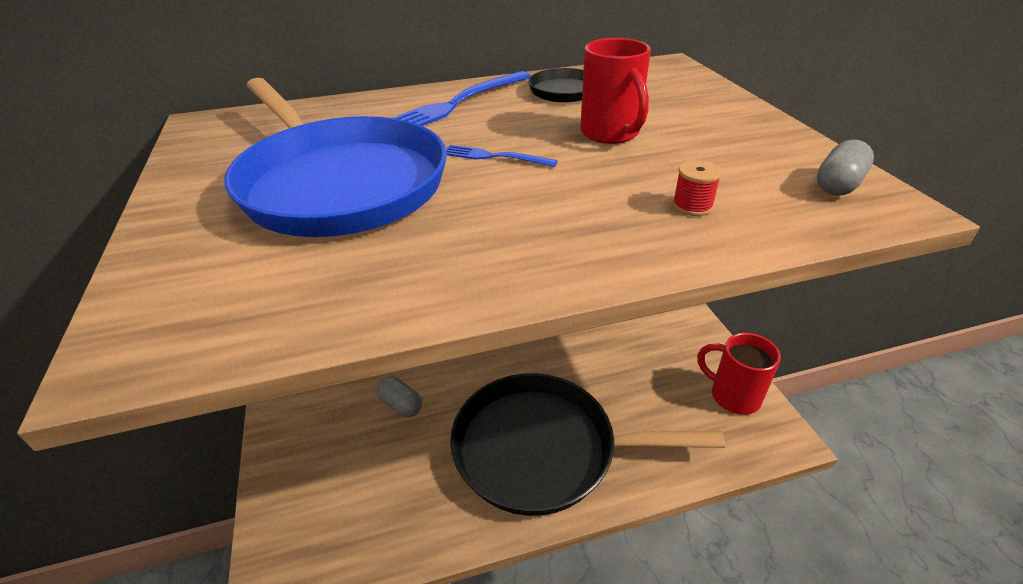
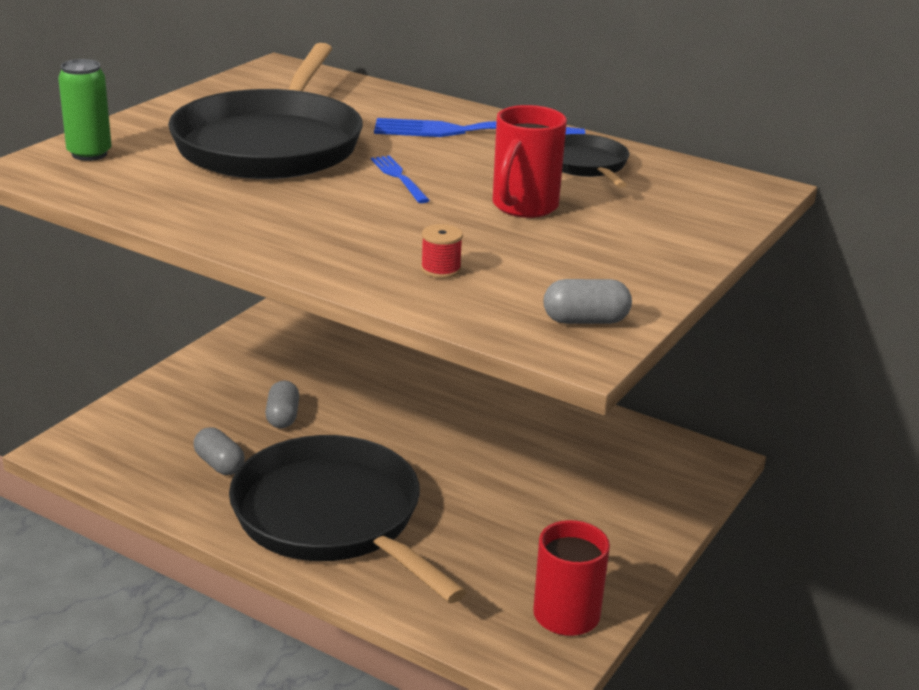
camera: 45 degrees right, 10 degrees down
(173, 292) = (89, 154): none -> green can
(340, 183) = (271, 144): blue pan -> black pan
(415, 478) = (219, 464): none -> grey capsule

